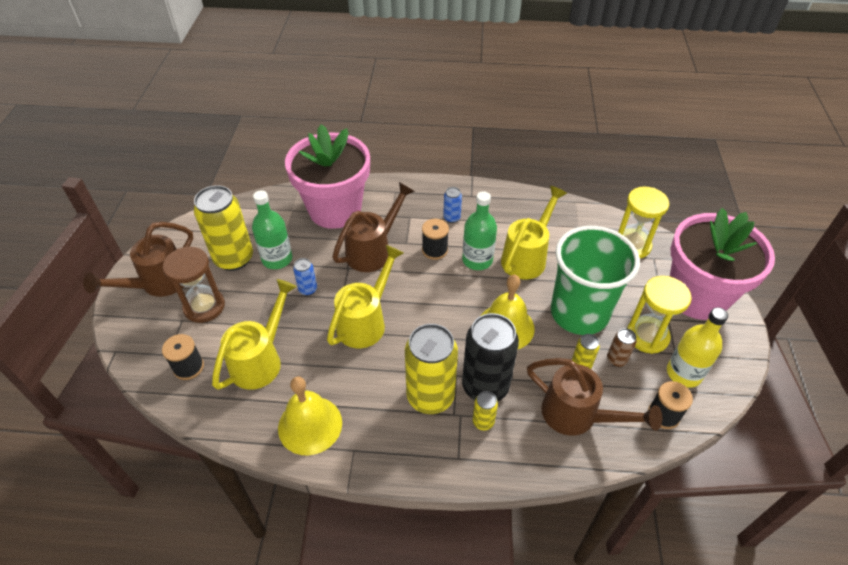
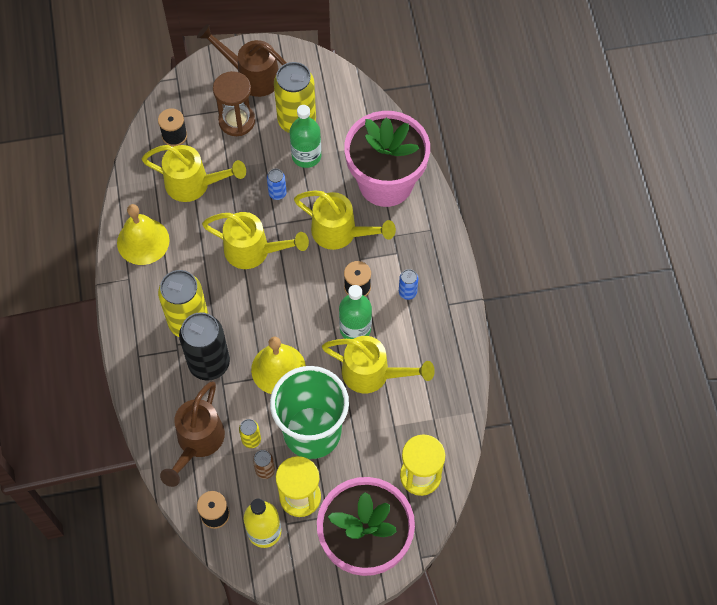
camera: 75 degrees right, 15 degrees up
(373, 250) = (340, 233): brown watering can -> yellow watering can
(483, 422) = (174, 368): yellow can -> none

